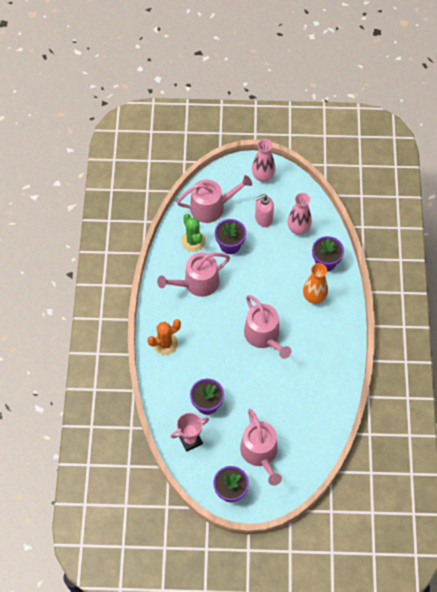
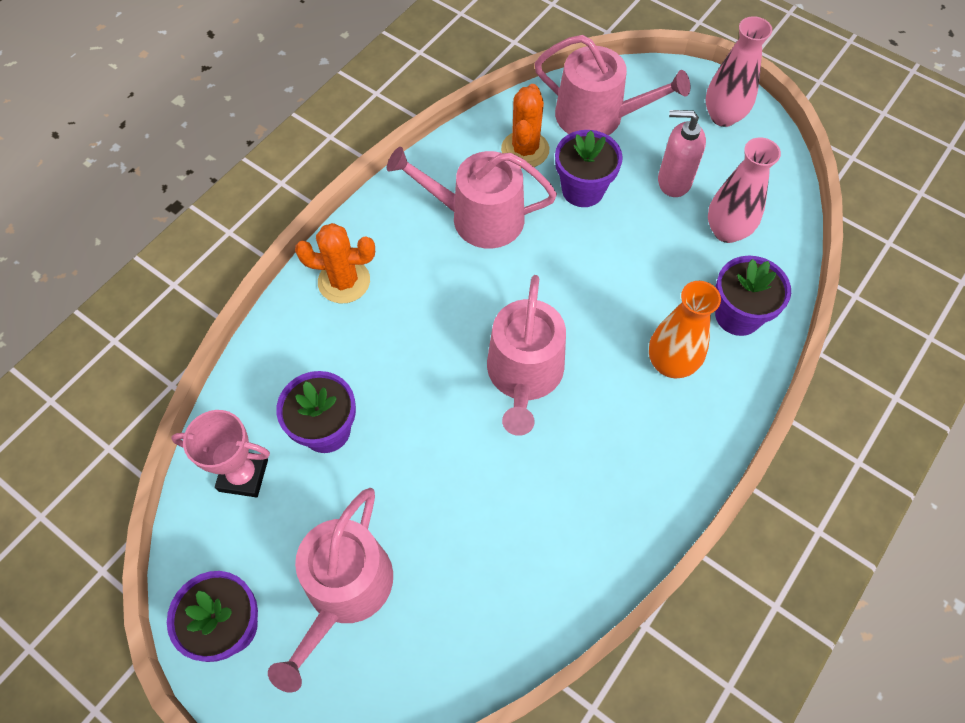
camera: 35 degrees right, 0 degrees up
(193, 241) = (525, 150): green cactus -> orange cactus

